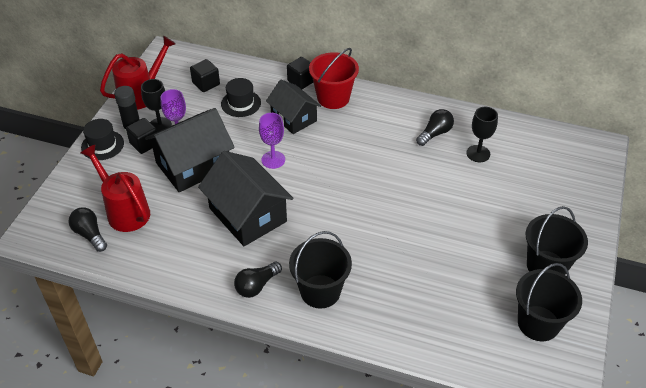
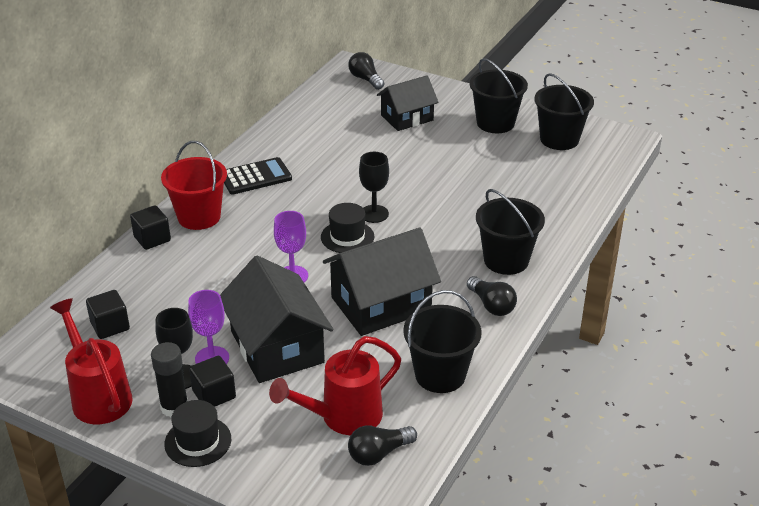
camera: 80 degrees left, 10 degrees down
(170, 260) = (440, 375): none -> black bucket
(241, 103) = (171, 295): black hat -> black hat (347, 237)
(293, 118) = (222, 252): black house -> black house (407, 118)
(394, 117) = (255, 177): none -> black calculator
(435, 133) = (295, 154): black light bulb -> black light bulb (365, 79)
(478, 153) = (336, 133): black goblet -> black goblet (374, 214)

